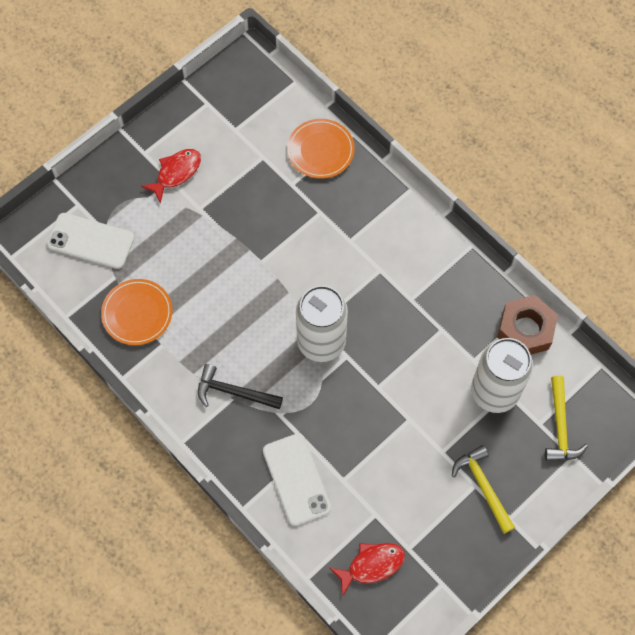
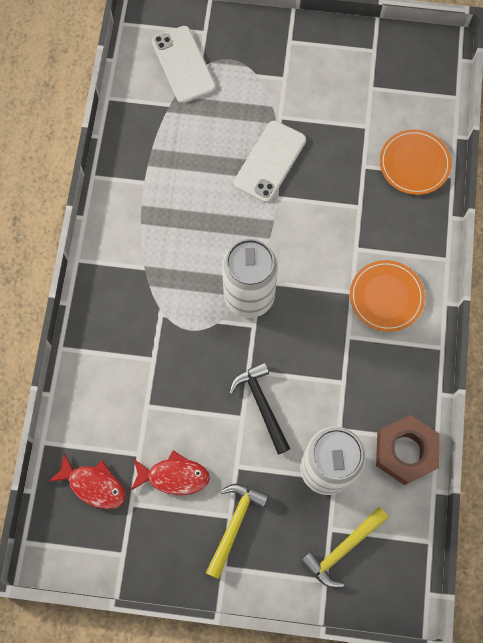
camera: 50 degrees right, 5 degrees up
(137, 313) = (154, 144): orange plate -> orange plate (386, 297)
(176, 173) = (294, 77): red fish -> red fish (174, 476)
(234, 392) = (150, 265): black hammer -> black hammer (261, 405)
(296, 479) = (118, 369): white phone -> white phone (270, 162)

